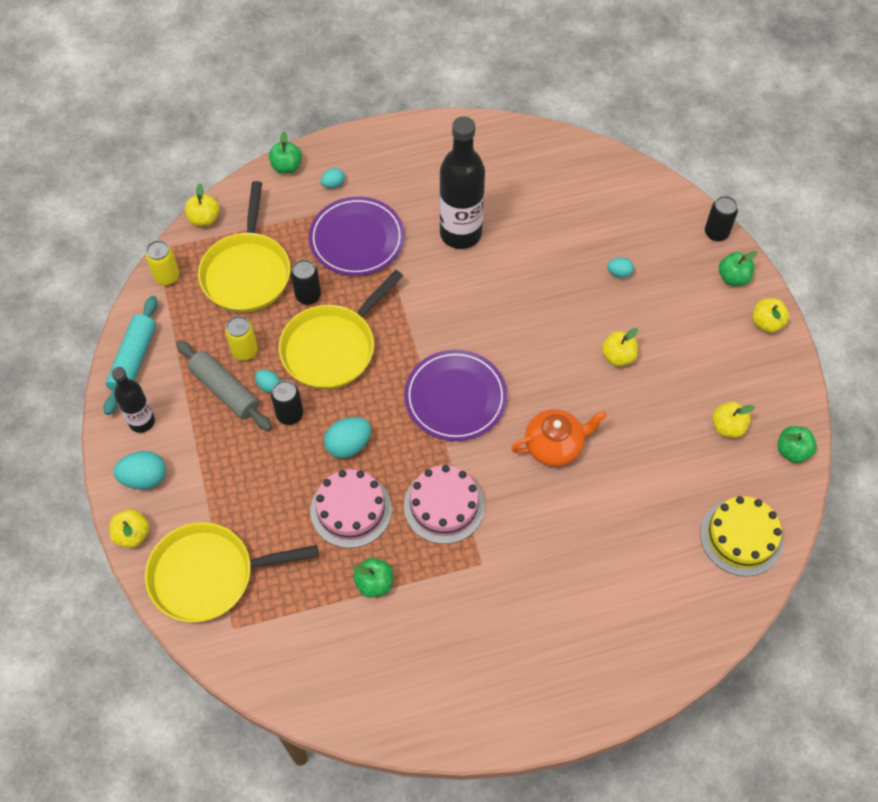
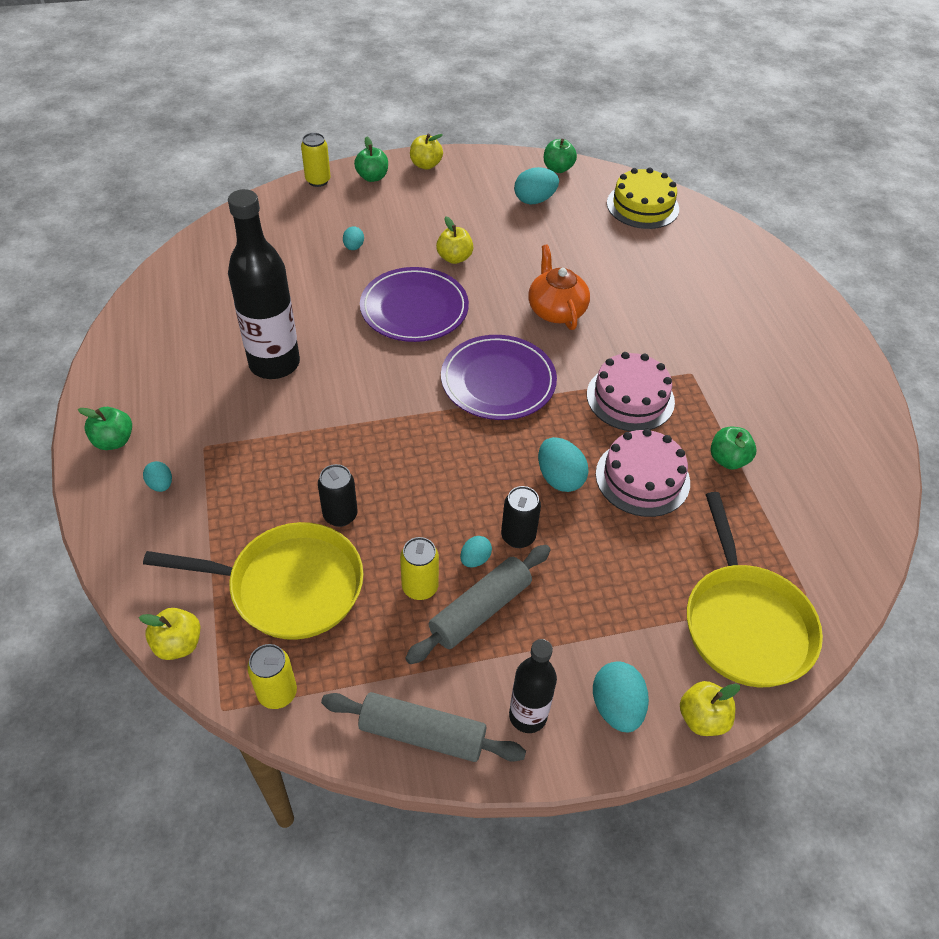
camera: 90 degrees left, 10 degrees down
(134, 360) = (422, 733): turquoise rolling pin -> grey rolling pin
(286, 166) = (111, 538): green apple -> green apple (114, 441)
(332, 347) = (422, 491): yellow pan -> none
(357, 239) = (259, 462): purple plate -> purple plate (414, 308)
(716, 233) = (318, 181): black can -> yellow can
(727, 427) = (534, 200): yellow apple -> turquoise egg

